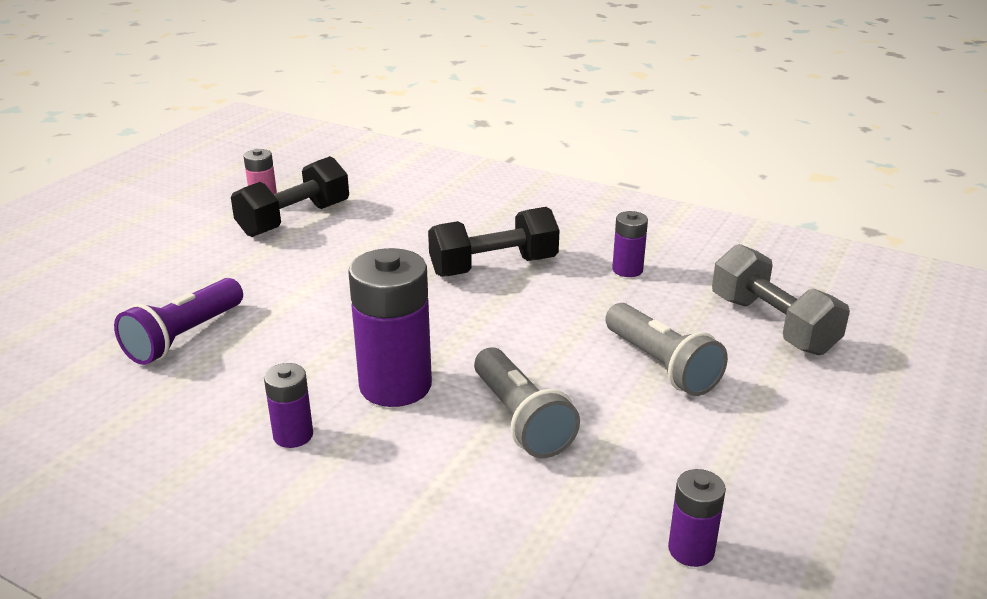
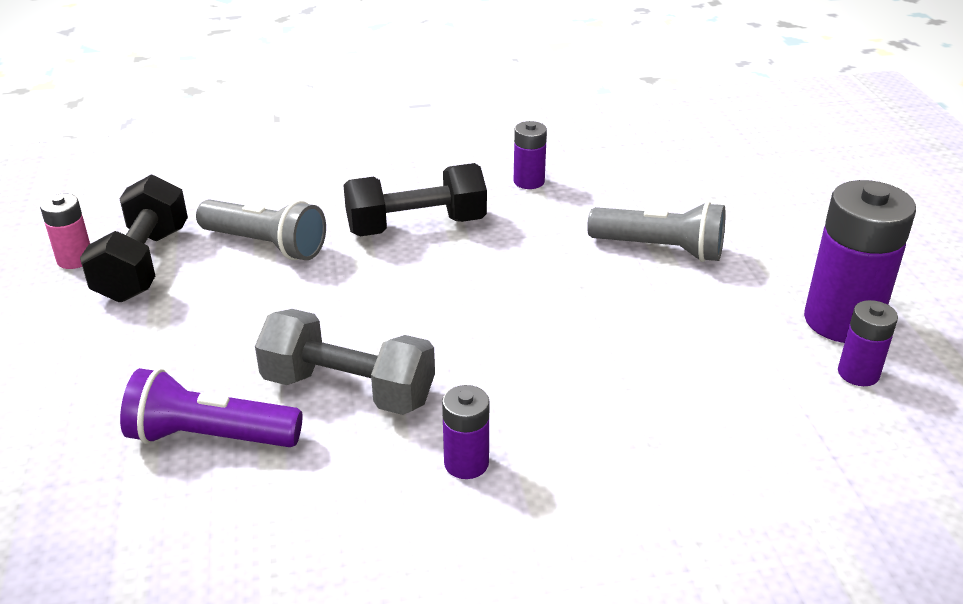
camera: 40 degrees left, 5 degrees up
(184, 337) = (210, 437): purple flashlight -> purple flashlight turned 105 degrees clockwise
(395, 385) = (488, 371): purple battery -> purple battery (841, 321)
(493, 267) = (416, 226): black dumbbell -> black dumbbell turned 45 degrees clockwise
(521, 420) = (625, 345): grey flashlight -> grey flashlight (266, 245)
(772, 325) = (688, 181): grey dumbbell -> grey dumbbell (348, 390)

